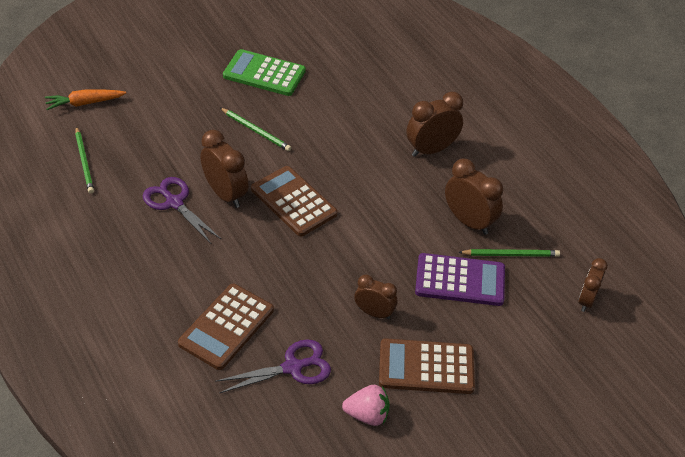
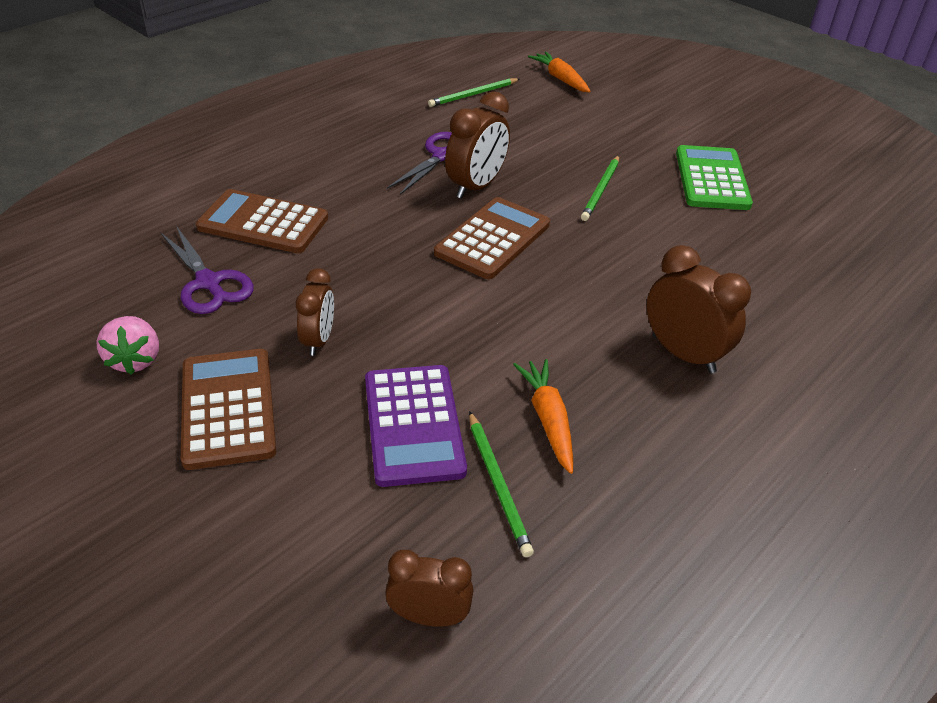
camera: 75 degrees right, 5 degrees down
(469, 222) = (548, 420): brown clock -> orange carrot

